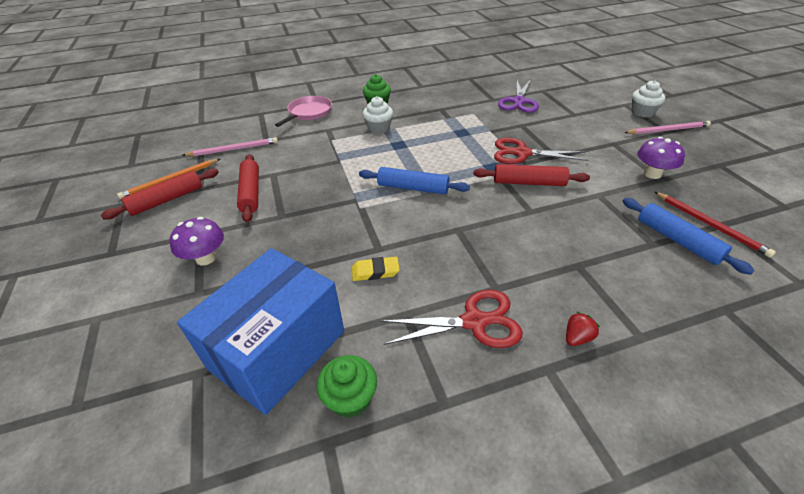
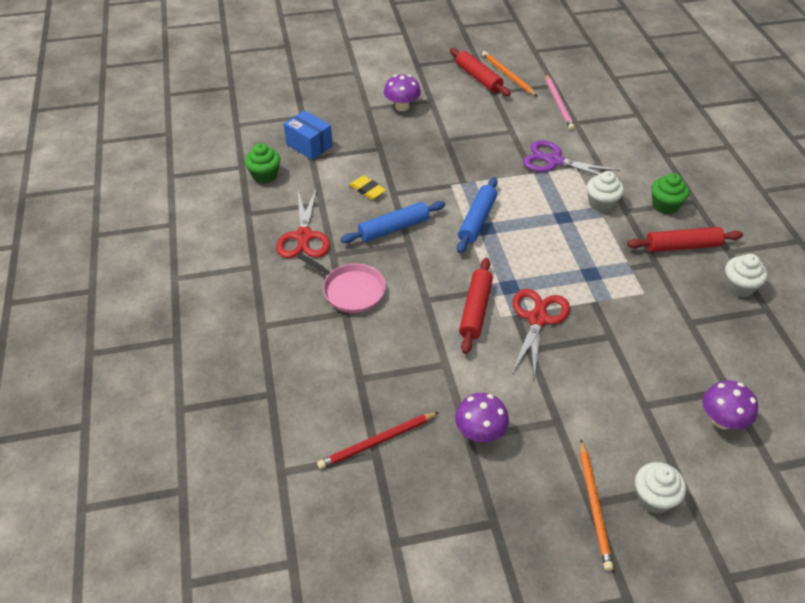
camera: 95 degrees right, 5 degrees up
(251, 192) = (483, 120): red rolling pin -> red rolling pin (682, 246)
(278, 349) = (309, 145): blue box -> blue box, size x0.53
(309, 113) = (640, 149): pink pan -> pink pan (351, 290)
(375, 271) = (367, 190): yellow eraser -> yellow eraser turned 45 degrees counterclockwise
(453, 84) = (739, 287): none -> white cupcake
(519, 102) = (683, 350): purple scissors -> purple scissors (554, 161)
(567, 93) = (722, 420): none -> purple mushroom
(577, 337) = (273, 288): red strawberry -> none
(668, 130) = (594, 506): pink pencil -> orange pencil
(677, 240) = (359, 400): blue rolling pin -> blue rolling pin (394, 228)

